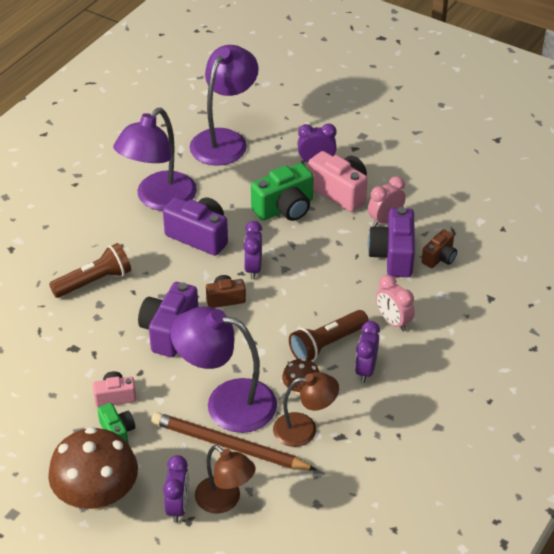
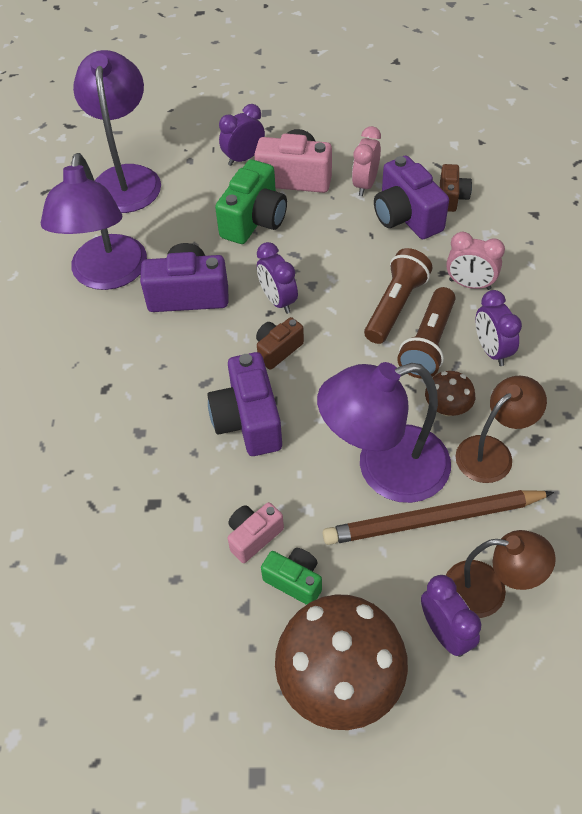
camera: 30 degrees left, 10 degrees up
(94, 281) = (110, 407): brown flashlight -> brown flashlight (395, 306)

